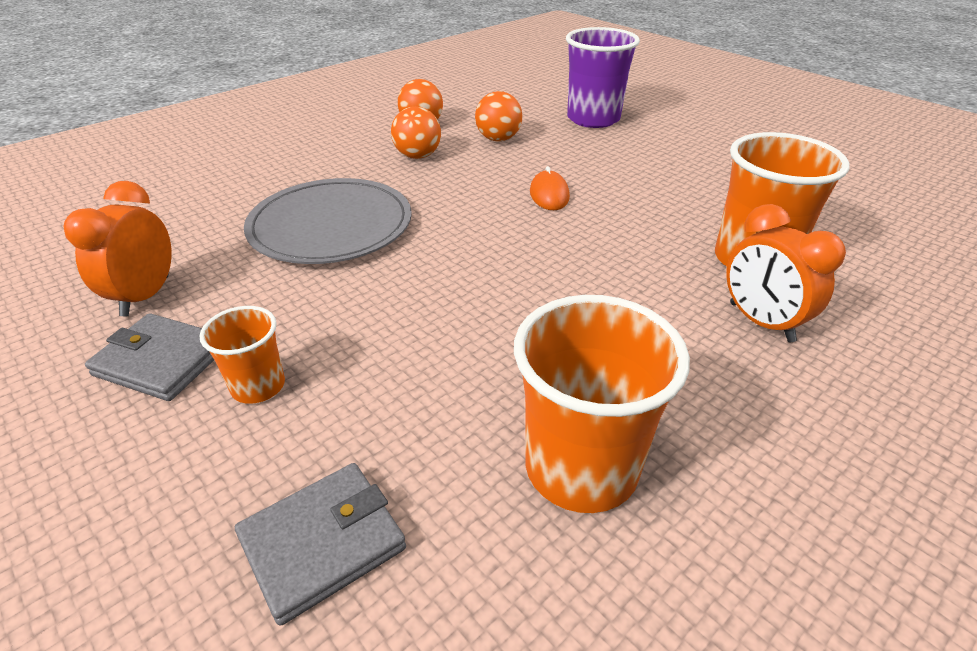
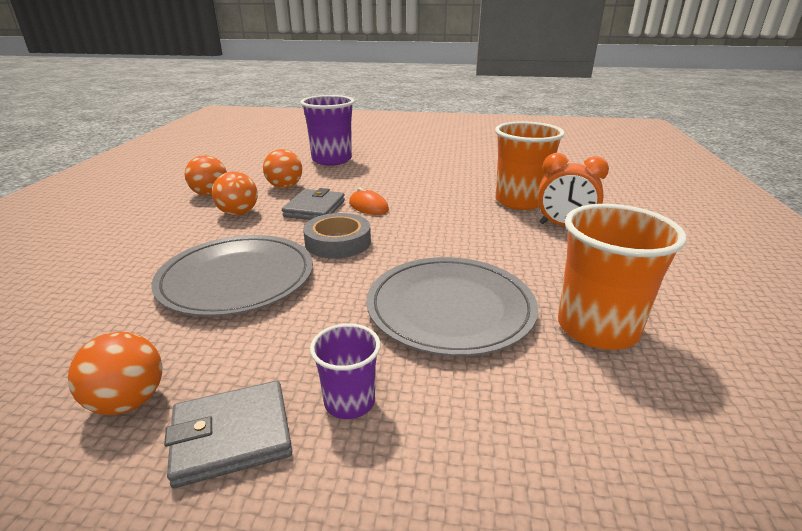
camera: 40 degrees left, 10 degrees down
(146, 296) = (128, 401): orange clock -> orange ball
(258, 386) = (349, 402): orange cup -> purple cup
(323, 543) = (544, 455): grey wallet -> grey wallet (314, 208)
(460, 225) = (338, 242): none -> grey tape
(460, 351) = (450, 308): none -> grey plate

